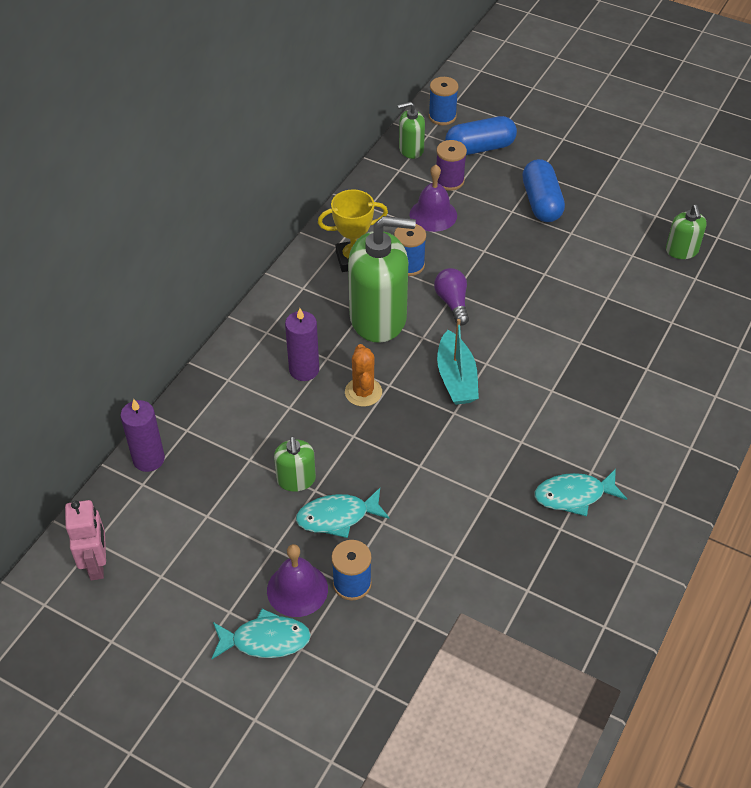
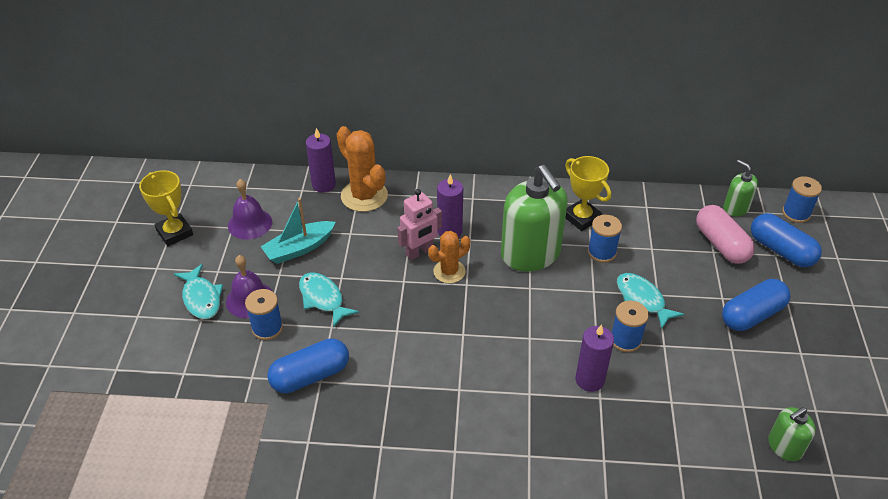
camera: 65 degrees right, 5 degrees down
(97, 564) = (229, 195): pink robot -> pink robot (419, 252)
(128, 643) = (175, 233): none -> yellow trophy
(196, 426) = (364, 196): none -> orange cactus
(296, 479) = (345, 264): green soap dispenser -> none
(433, 215) = (671, 248): purple bell -> purple bell (250, 223)
(442, 562) = (310, 376): none -> blue capsule
(449, 181) = (721, 244): purple spool -> pink capsule
(452, 303) = (581, 293): purple light bulb -> none
(456, 378) = (500, 323): turquoise boat -> turquoise boat (299, 248)
(525, 296) = (625, 340): none -> blue spool
(557, 341) = (589, 380): none -> purple candle
(574, 495) = (421, 445): turquoise fish -> turquoise fish (642, 300)

